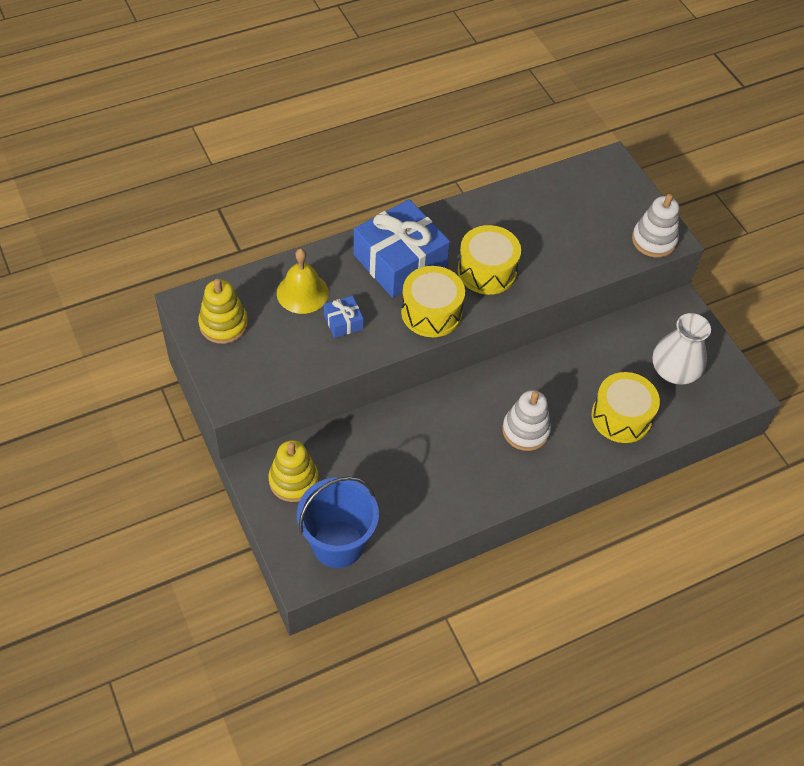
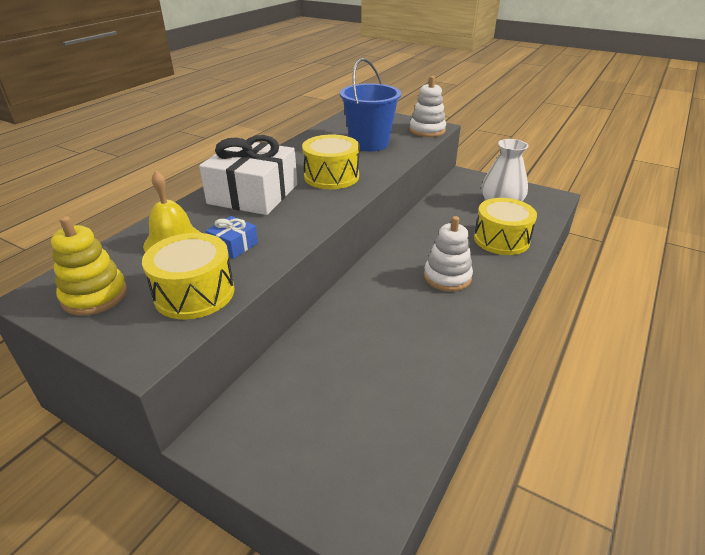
camera: 30 degrees left, 20 degrees down
(293, 480) = (270, 425): yellow stacking toy -> none
(338, 544) = (373, 461): blue bucket -> blue bucket (369, 143)
(400, 261) = (253, 194): blue gift -> white gift
(431, 312) = (311, 211): yellow drum -> yellow drum (194, 293)

